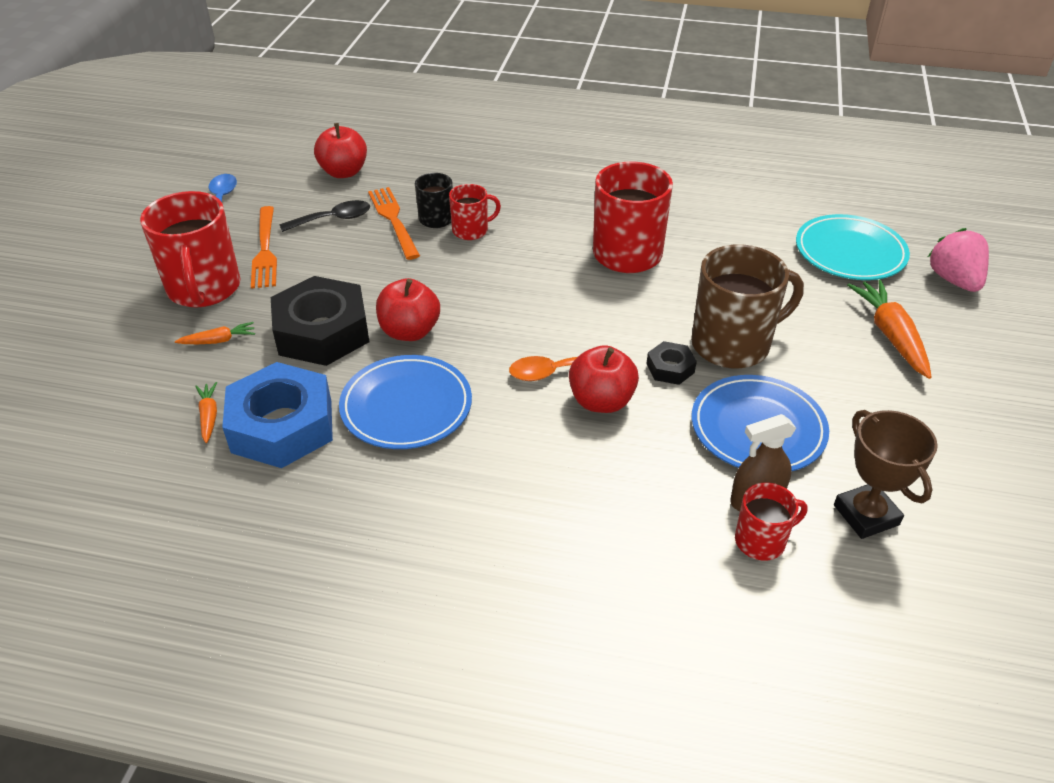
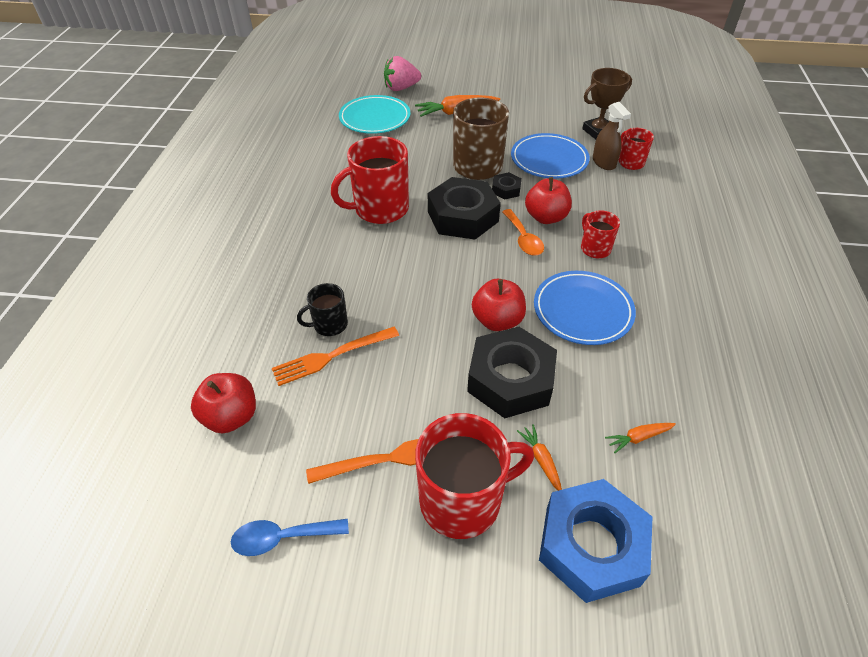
camera: 95 degrees left, 5 degrees up
(282, 426) = (630, 382): blue nut -> blue nut (591, 545)
(333, 219) = (329, 407): black spoon -> none
(471, 230) = (350, 298): red mug -> red mug (595, 248)
(607, 320) = (463, 216): none -> black nut

